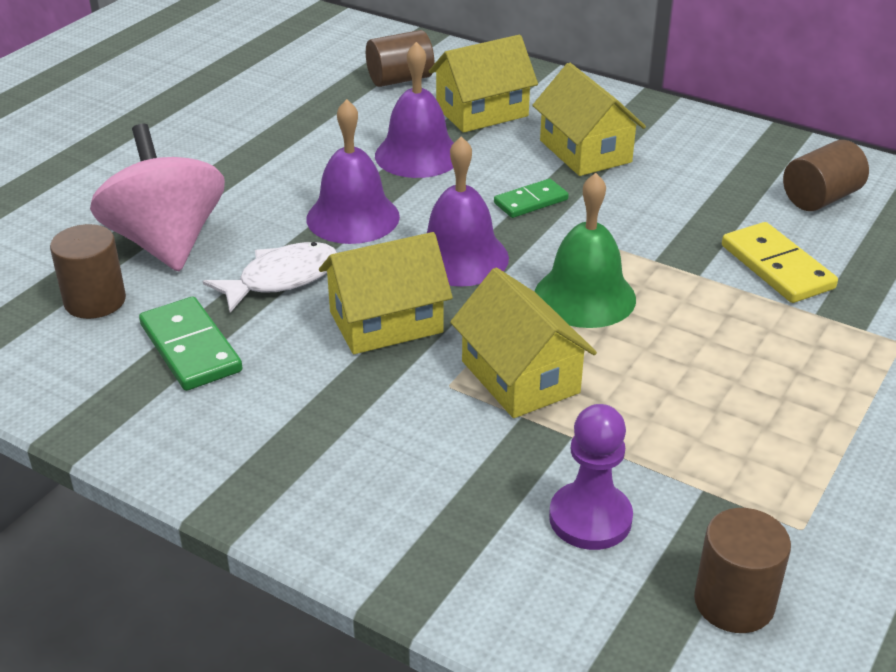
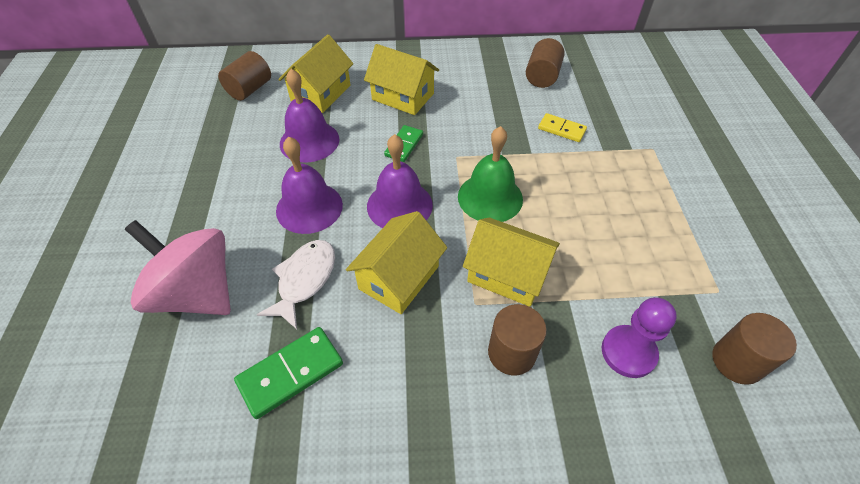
camera: 35 degrees left, 15 degrees up
(95, 301) = (184, 374): brown cylinder -> brown cylinder (511, 353)
(190, 348) = (291, 373): green domino -> green domino turned 60 degrees counterclockwise
(776, 267) = (561, 129): yellow domino -> yellow domino, size x0.65

